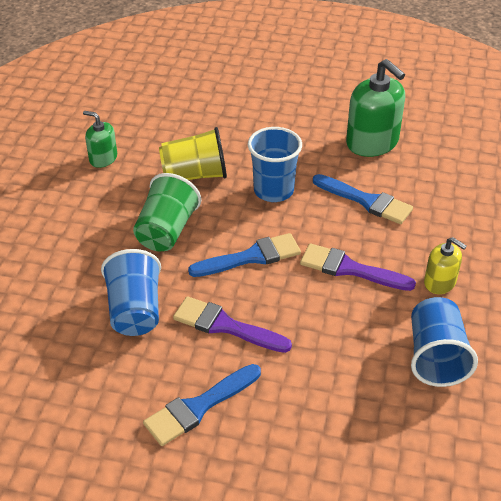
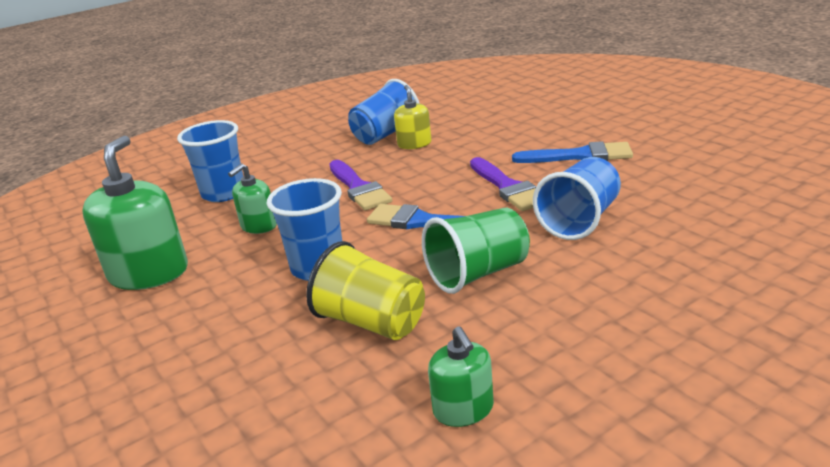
camera: 135 degrees left, 15 degrees down
(366, 201) = (259, 226): blue brush -> green soap dispenser
(440, 282) = (313, 162): yellow soap dispenser -> yellow soap dispenser (414, 144)
(450, 215) = (223, 193): none -> blue cup

